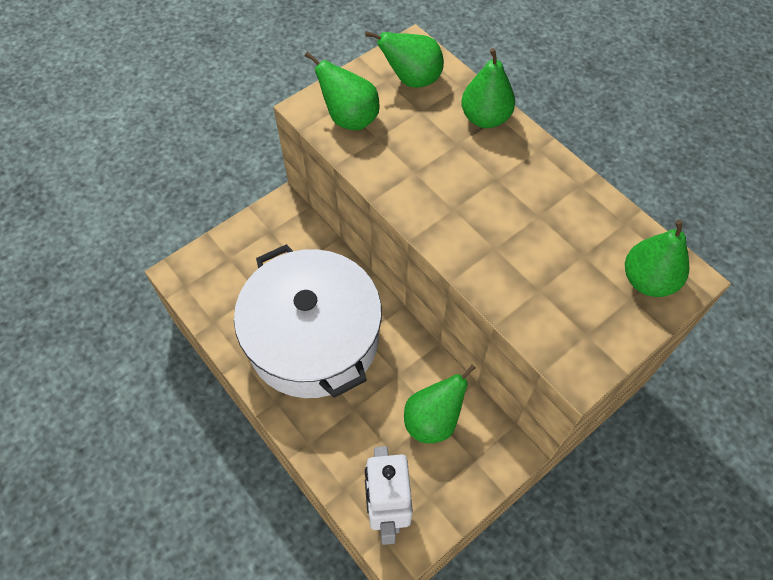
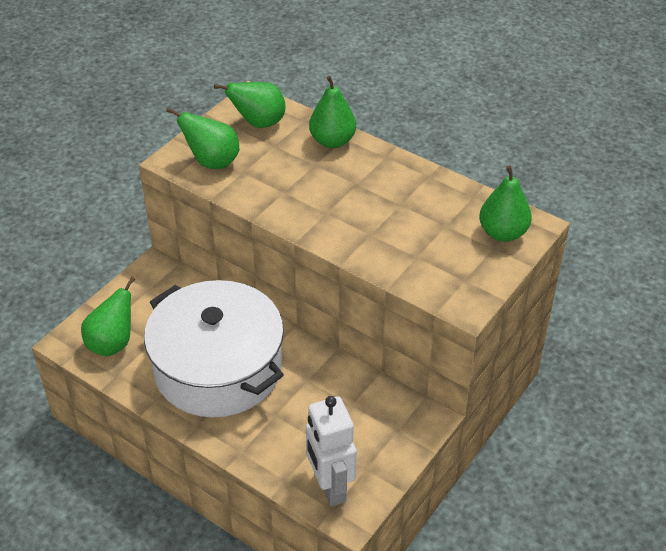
camera: 15 degrees left, 15 degrees down
(433, 420) = (351, 409): green pear -> green pear (112, 343)

